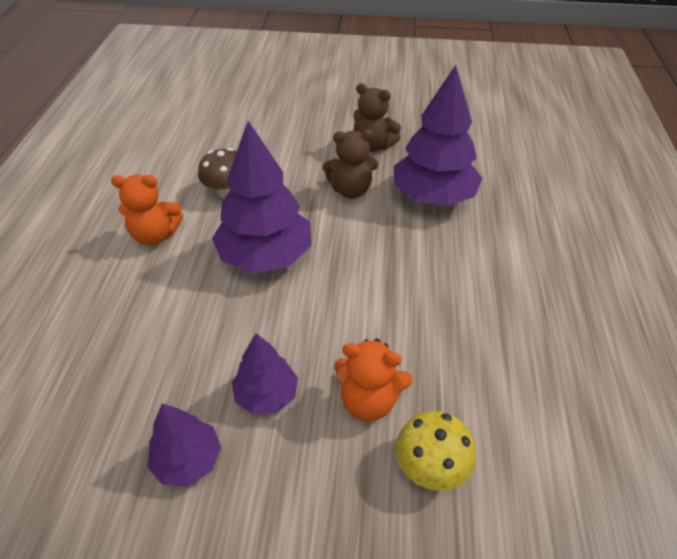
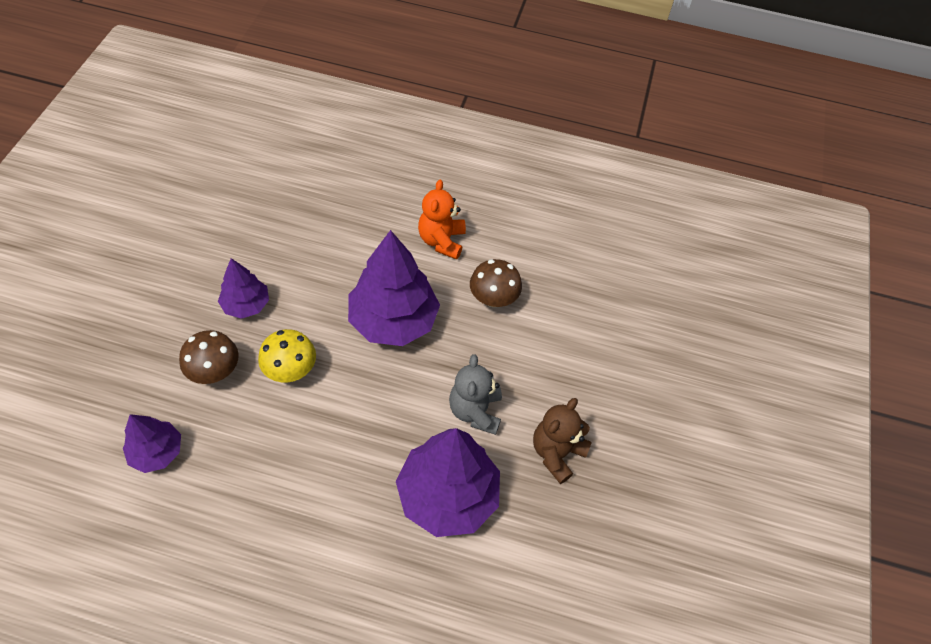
camera: 95 degrees right, 10 degrees up
(188, 460) = (213, 256): purple tree -> purple tree (157, 452)
(351, 190) = (475, 411): brown teddy bear -> grey teddy bear
(369, 400) = (214, 371): orange teddy bear -> brown mushroom
(430, 467) = (145, 399): yellow mushroom -> yellow mushroom (290, 369)

